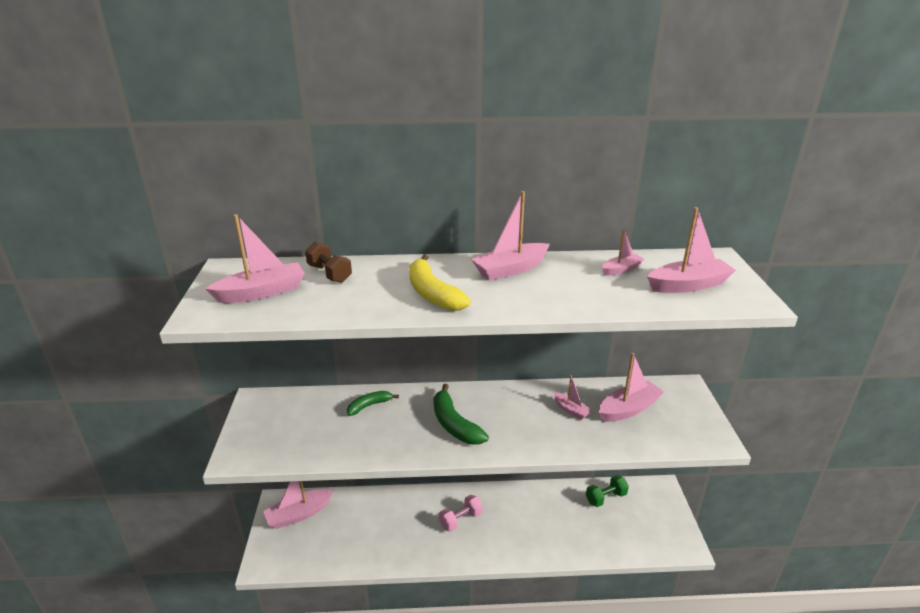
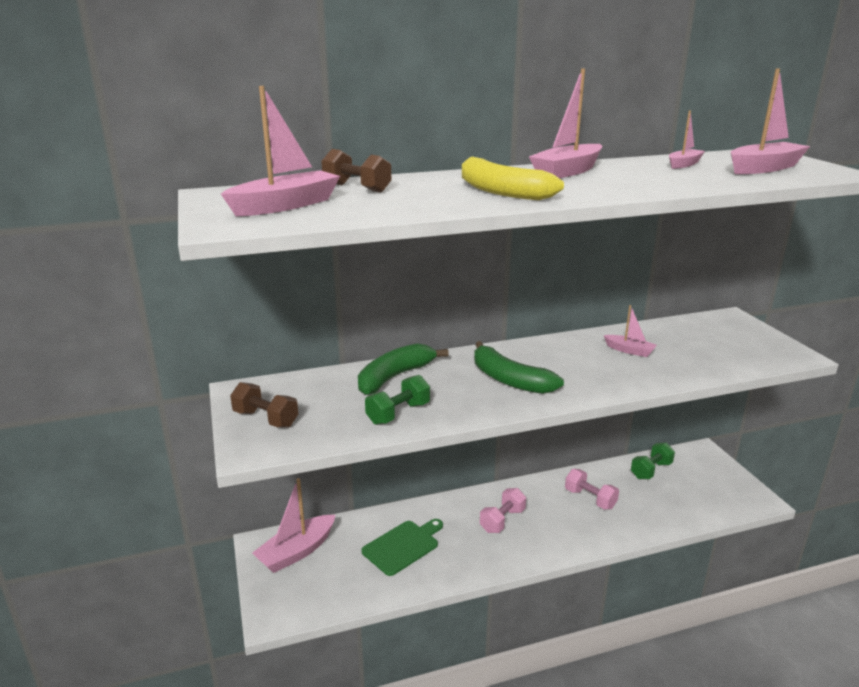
camera: 15 degrees left, 5 degrees down
(259, 430) = (266, 419): none -> brown dumbbell
(352, 443) = (398, 413): none -> green dumbbell
(369, 405) = (394, 377): green banana -> green banana, size x1.63
(375, 526) = (403, 546): none -> green cutting board
(540, 515) = (590, 499): none -> pink dumbbell
(628, 409) = (688, 342): pink boat -> none

